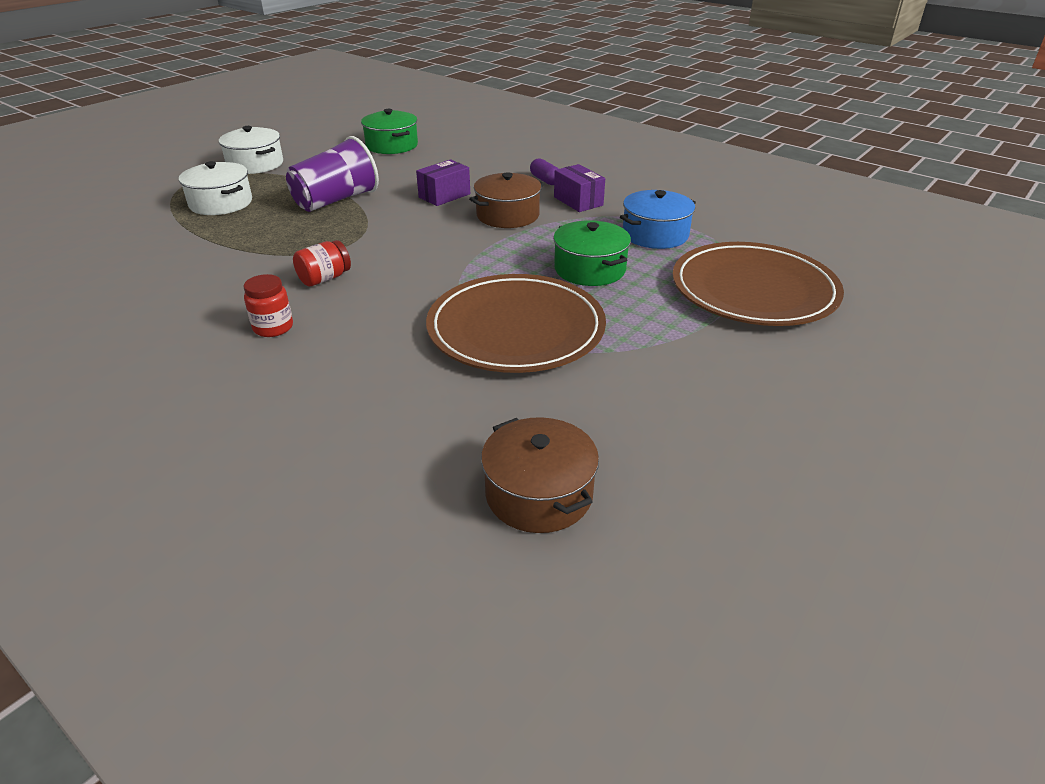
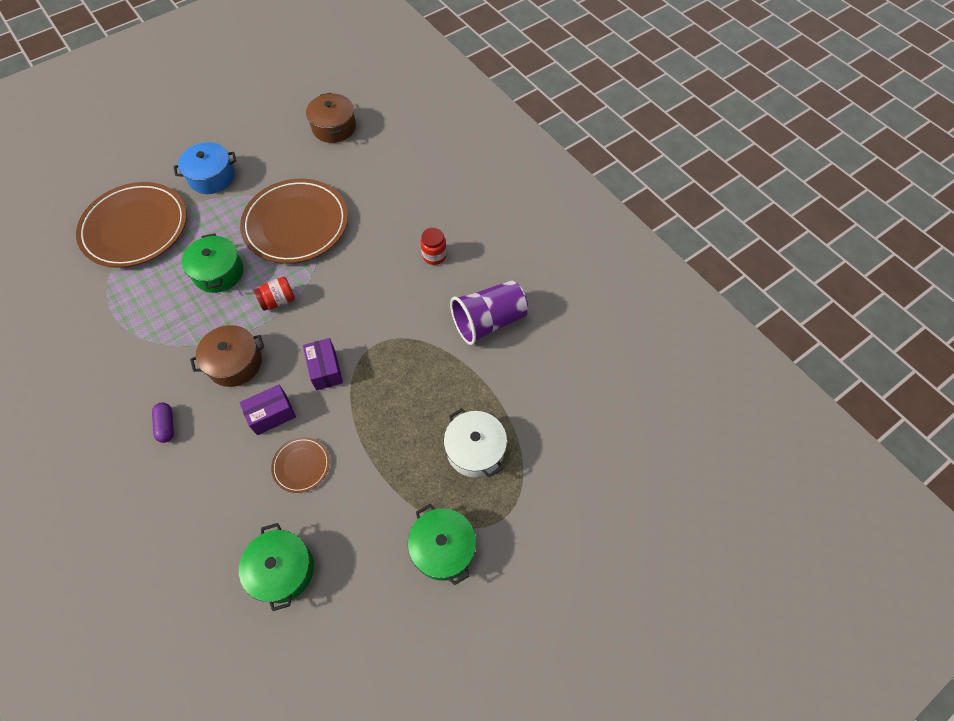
camera: 165 degrees left, 25 degrees up
(255, 164) = (443, 548): white pot -> green pot
(324, 278) = (397, 302): red jar -> red jar (278, 301)
(336, 200) = (370, 429): purple cup -> purple cup (489, 321)
(399, 179) = (301, 465): none -> brown plate
(578, 201) = (164, 374): purple box -> purple box (325, 370)
(655, 234) = (143, 305): blue pot -> blue pot (212, 177)

